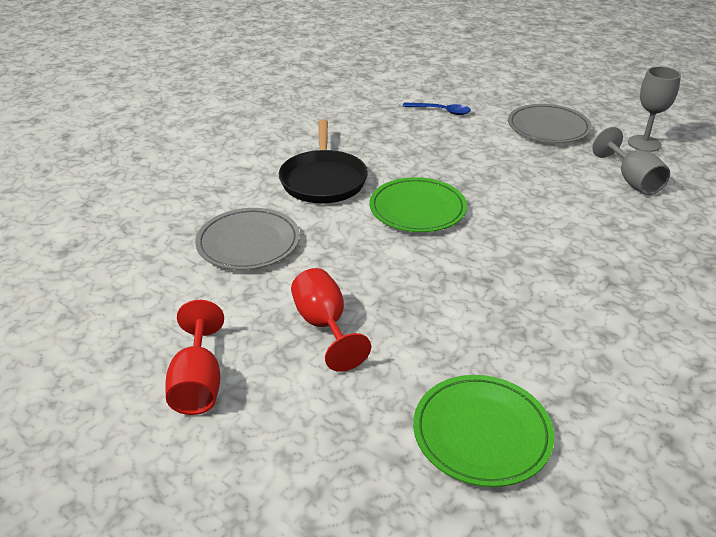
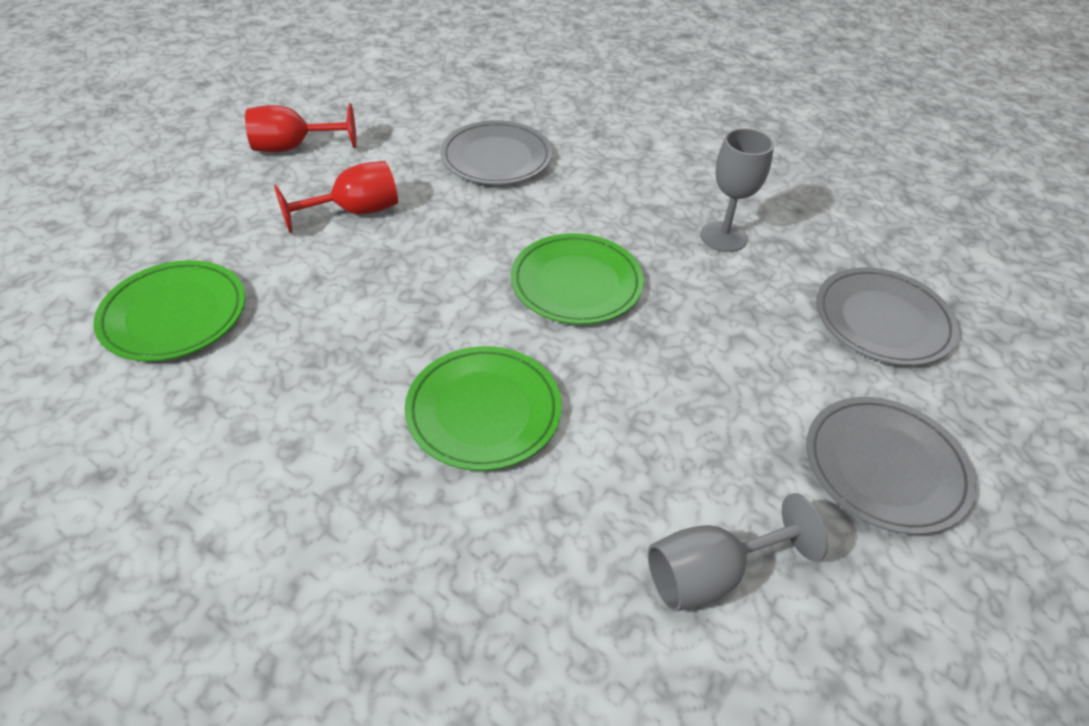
camera: 85 degrees right, 10 degrees up
(323, 180) = (634, 203): black pan -> none
(441, 111) = (882, 320): blue spoon -> grey plate
(548, 250) = (483, 411): none -> green plate
(644, 143) = (881, 638): grey goblet -> grey goblet (723, 236)

